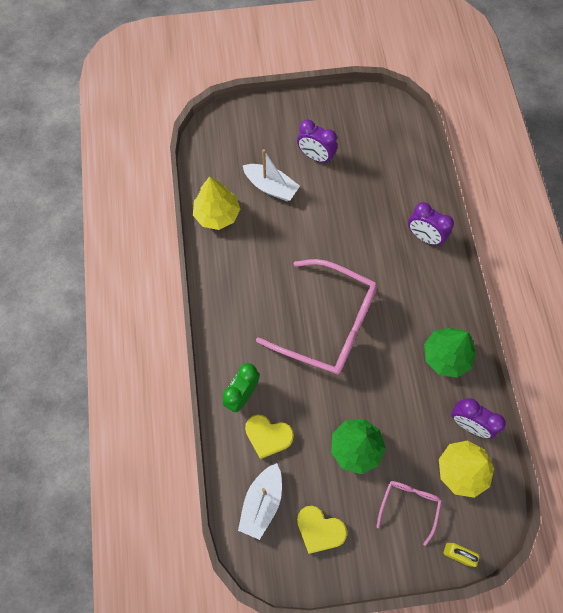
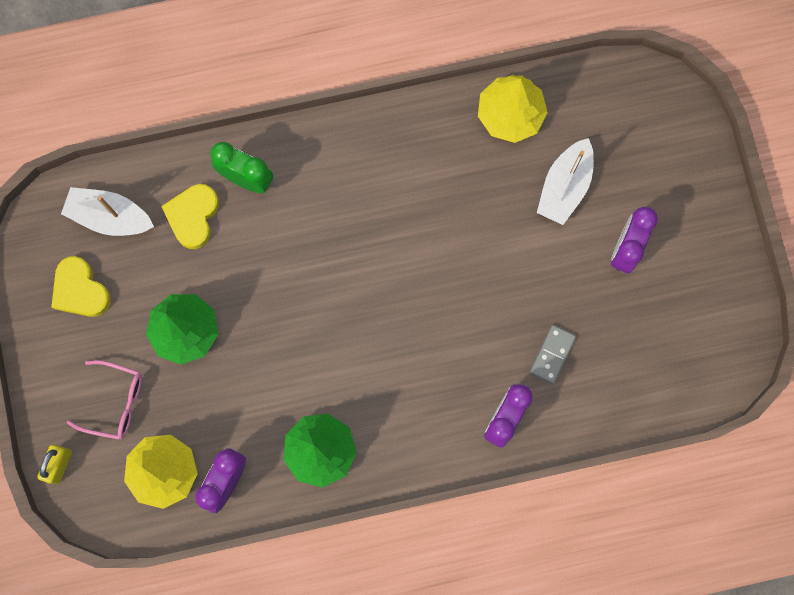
camera: 85 degrees right, 10 degrees up
(319, 529) = (80, 290): yellow heart -> yellow heart turned 60 degrees counterclockwise
(328, 324) = (354, 285): pink glasses -> none
(383, 205) = (552, 354): none -> grey domino

